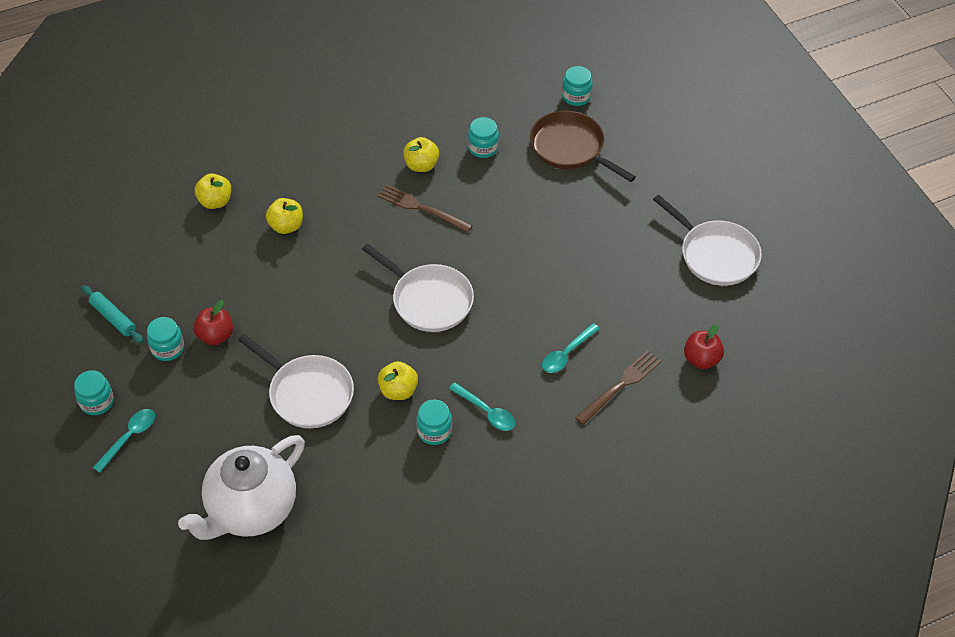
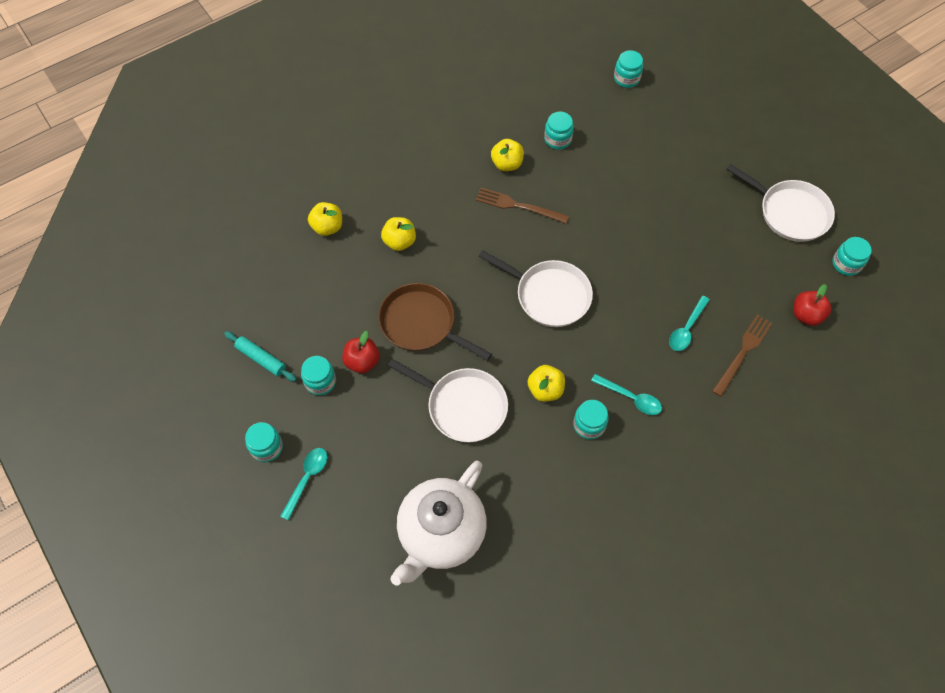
camera: 10 degrees left, 10 degrees up
(570, 148) = (635, 129): brown pan -> brown pan (421, 324)
(762, 314) = (846, 264): none -> turquoise jar

